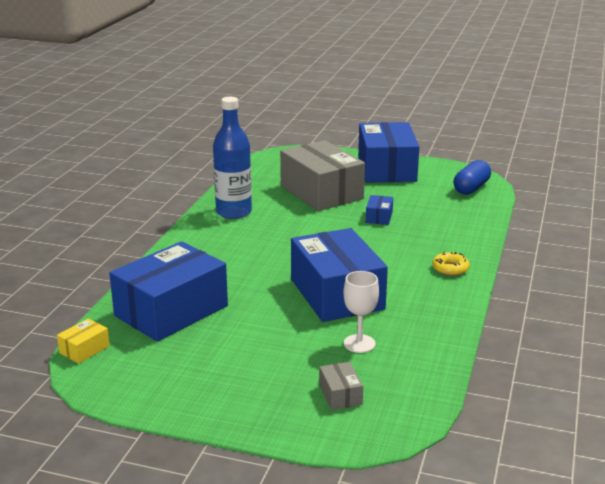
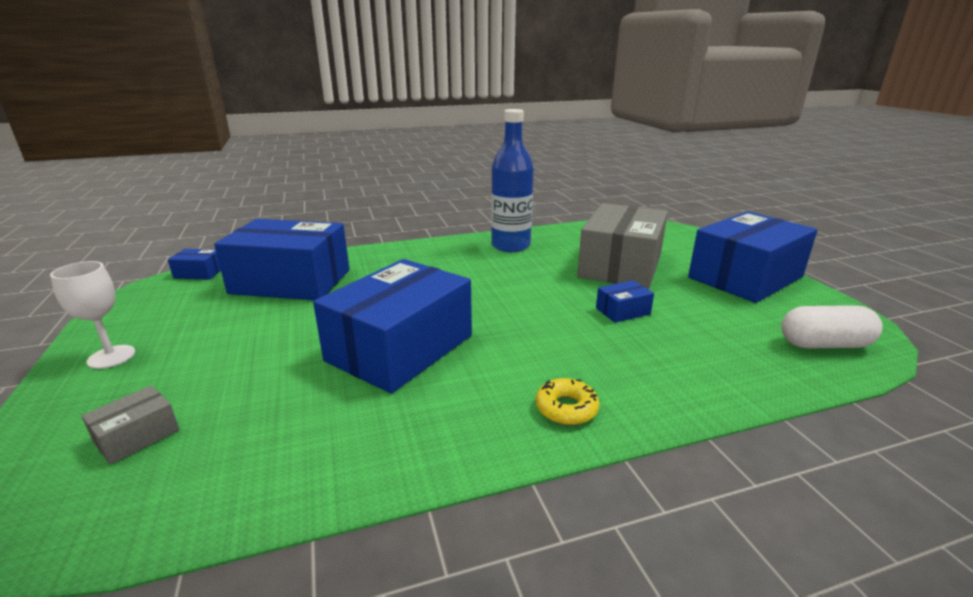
camera: 55 degrees right, 0 degrees up
(84, 349) = (199, 273): yellow box -> blue box
(359, 343) = (284, 405): white goblet -> white goblet (111, 357)
(471, 188) = (824, 344): blue capsule -> white capsule

